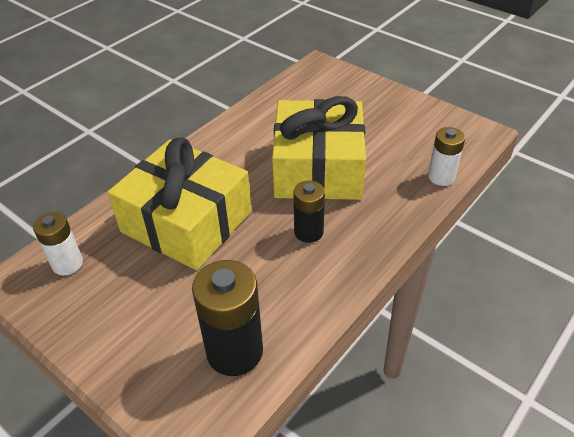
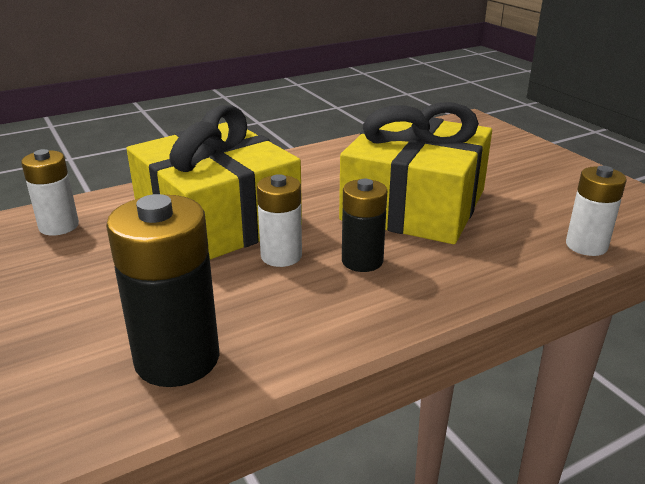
camera: 20 degrees right, 15 degrees down
(252, 244) = (281, 256): none -> white battery

